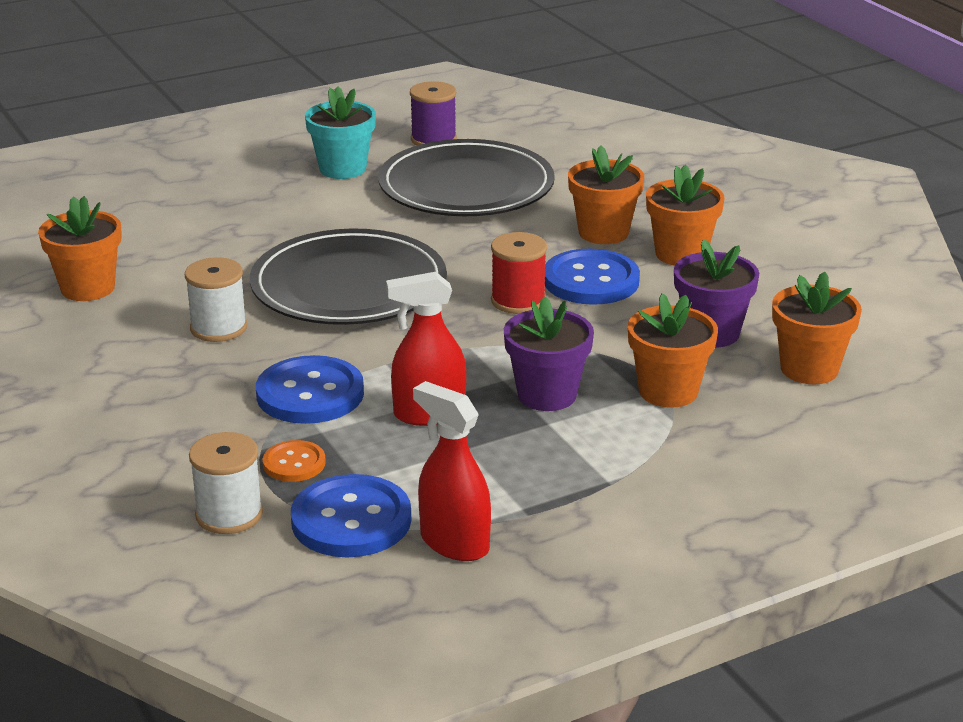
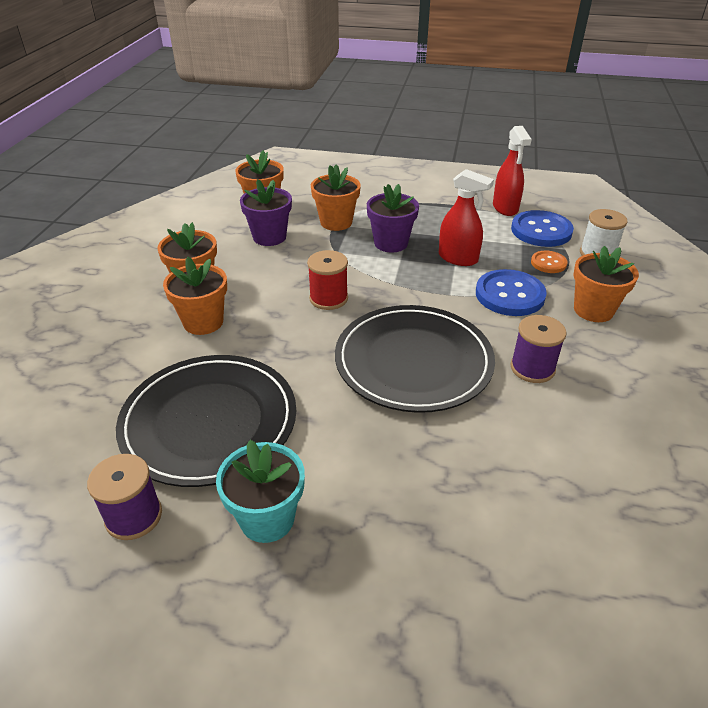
camera: 140 degrees left, 10 degrees up
(88, 288) = (617, 466): orange flower pot -> orange flower pot (593, 310)
(218, 328) = (532, 368): white spool -> purple spool
(591, 281) = (270, 292): blue button -> none

